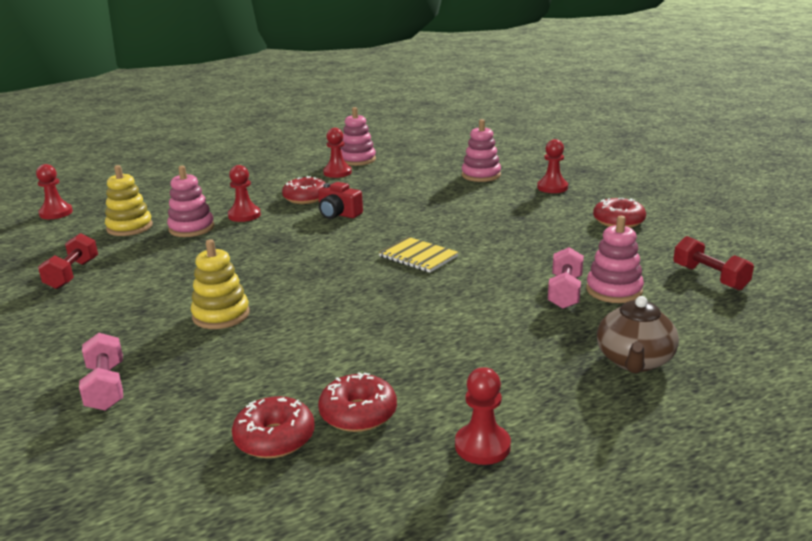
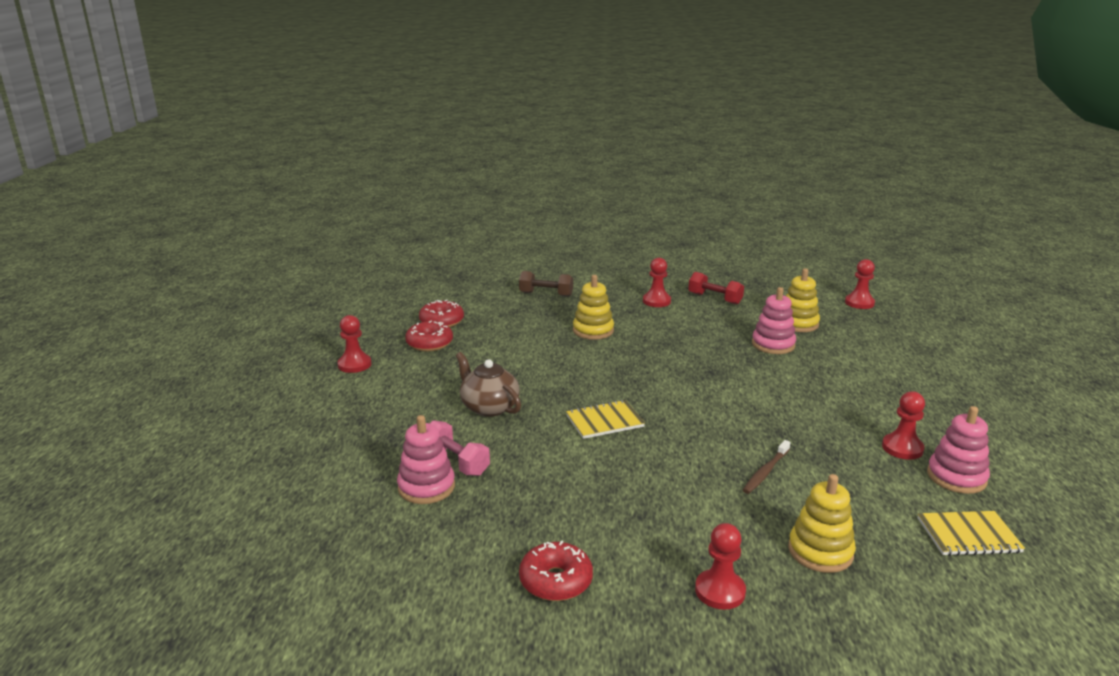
camera: 120 degrees right, 0 degrees up
(106, 387) = (546, 294): pink dumbbell -> brown dumbbell
(244, 215) = (788, 370): red pawn -> red pawn (656, 301)
(306, 198) = (816, 408): red donut -> none
(338, 214) = (751, 413): red camera -> none
(416, 153) = (968, 535): none -> yellow notebook
(417, 197) = (765, 472): none -> brown toothbrush
(481, 175) = (820, 551): pink stacking toy -> yellow stacking toy
(634, 361) = (338, 443): brown teapot -> brown teapot (489, 407)
(710, 277) = (371, 557): red dumbbell -> none

